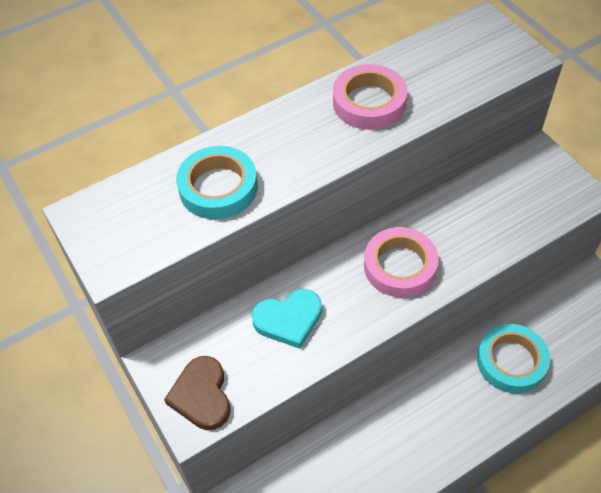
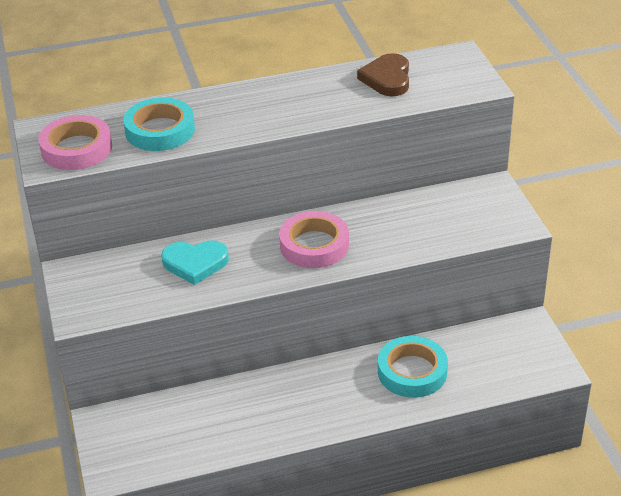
camera: 15 degrees right, 15 degrees down
(202, 396) = (95, 300): brown heart -> brown heart (387, 79)
(369, 102) = (320, 95): pink tape -> pink tape (76, 148)

